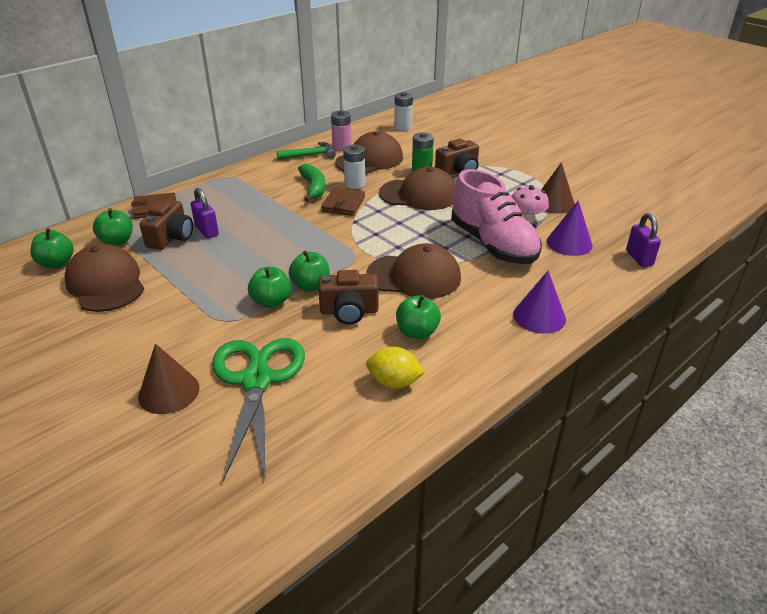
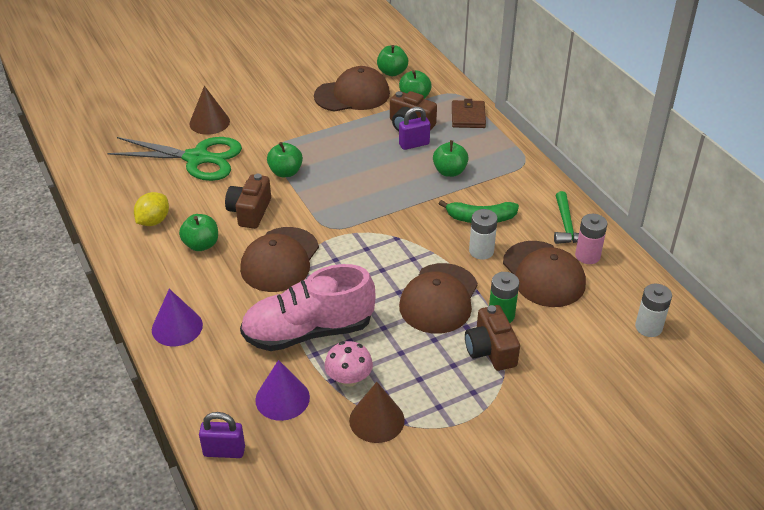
camera: 105 degrees right, 5 degrees up
(311, 286) = (297, 195): green apple -> green apple (449, 171)
(343, 204) = (436, 235): brown wallet -> none

